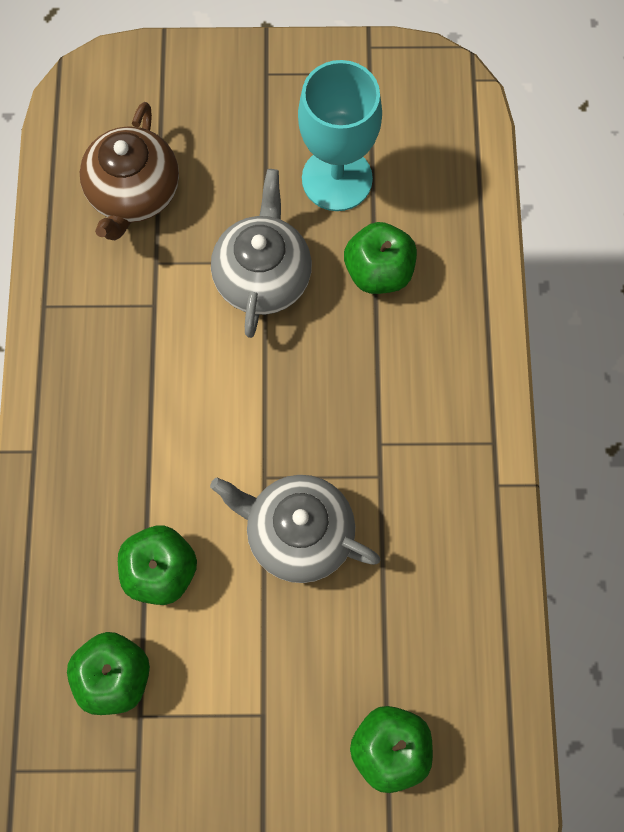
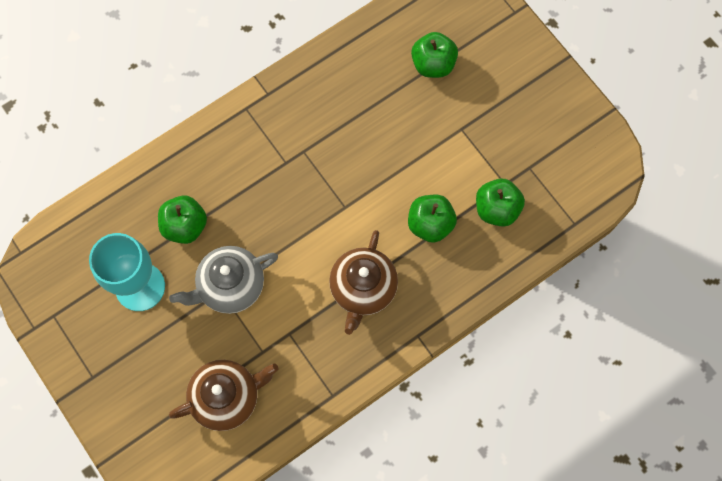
camera: 125 degrees left, 0 degrees up
(141, 426) = (363, 289): none -> brown teapot
(298, 534) = (362, 171): grey teapot -> none

